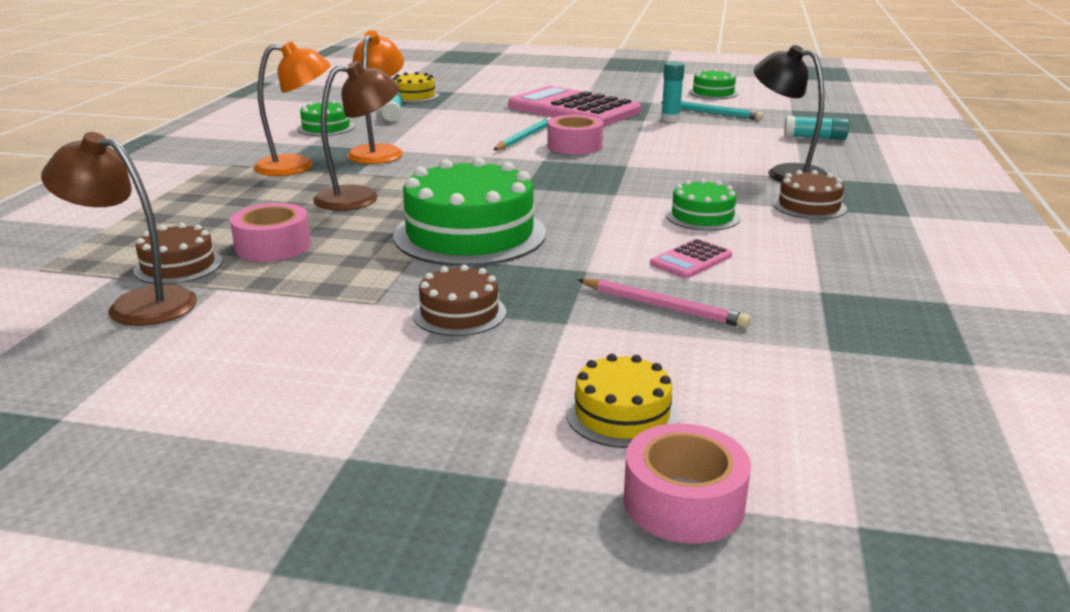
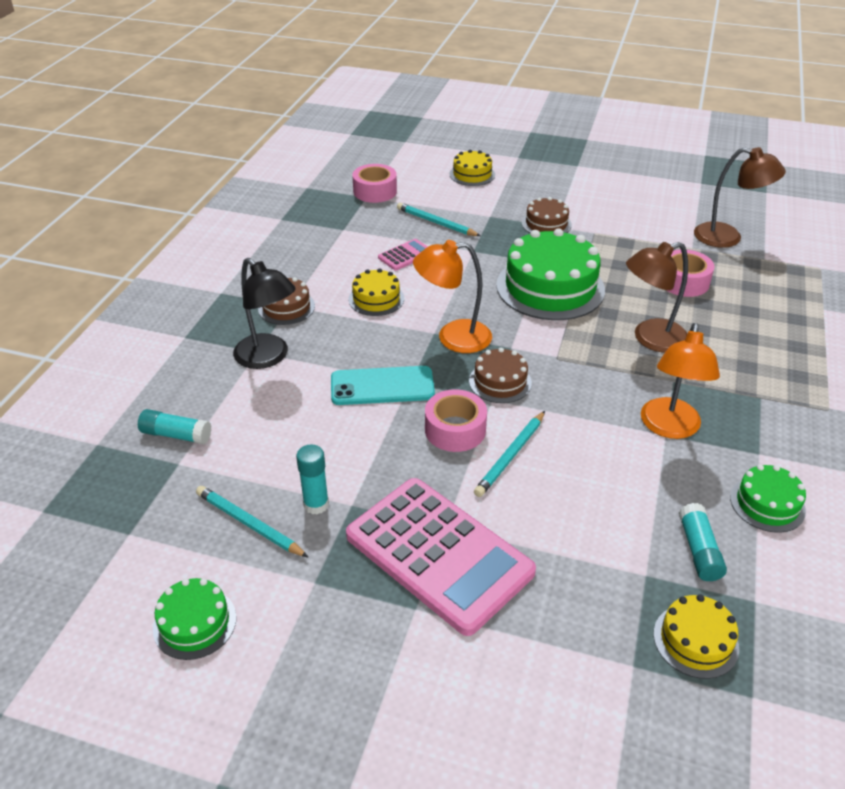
camera: 175 degrees left, 15 degrees up
(178, 266) = (732, 266): brown cake -> brown cake (500, 382)
(297, 166) = (739, 399): orange lamp -> orange lamp (453, 338)
(653, 162) = (382, 386): none -> turquoise phone
(663, 307) = (436, 223): pink pencil -> turquoise pencil
(683, 502) = (458, 148): pink tape -> pink tape (375, 191)
(702, 216) = (376, 299): green cake -> yellow cake

